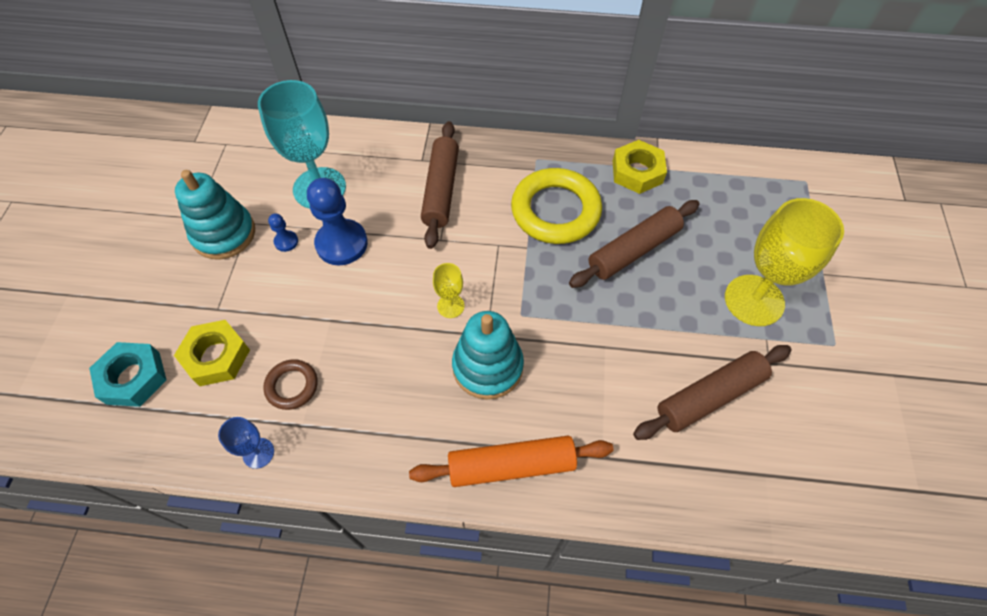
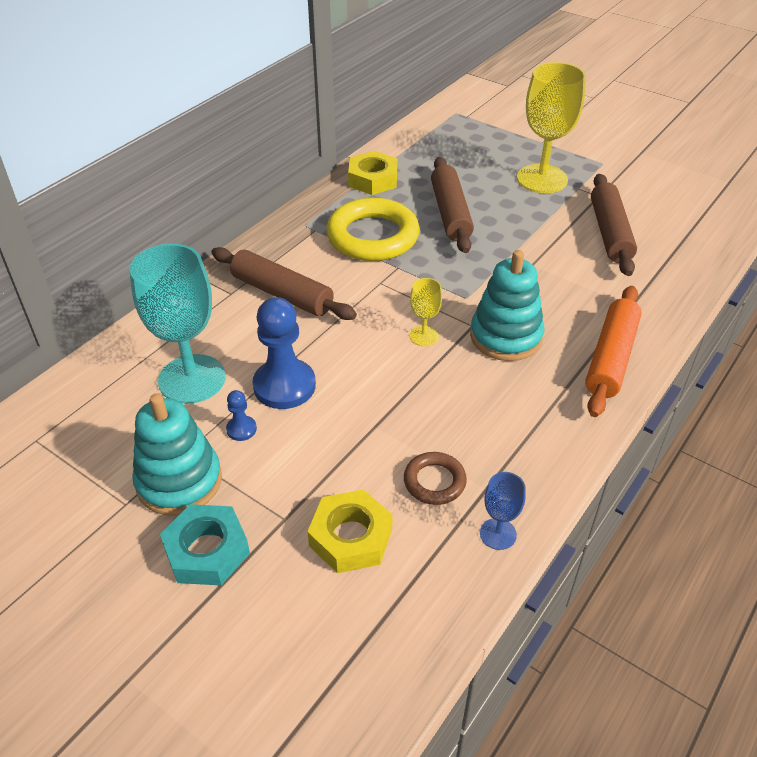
camera: 60 degrees left, 15 degrees down
(133, 378) = (322, 630): turquoise nut -> turquoise nut (207, 551)

